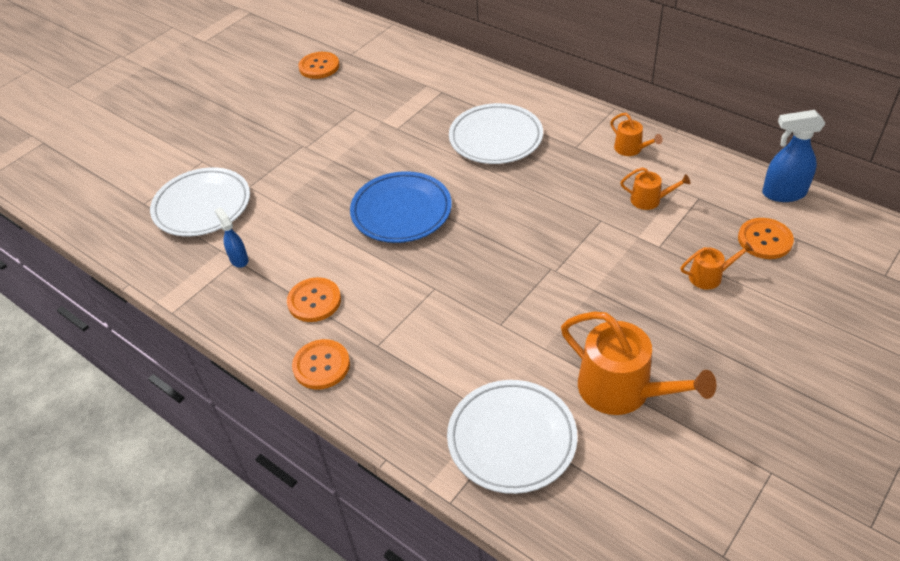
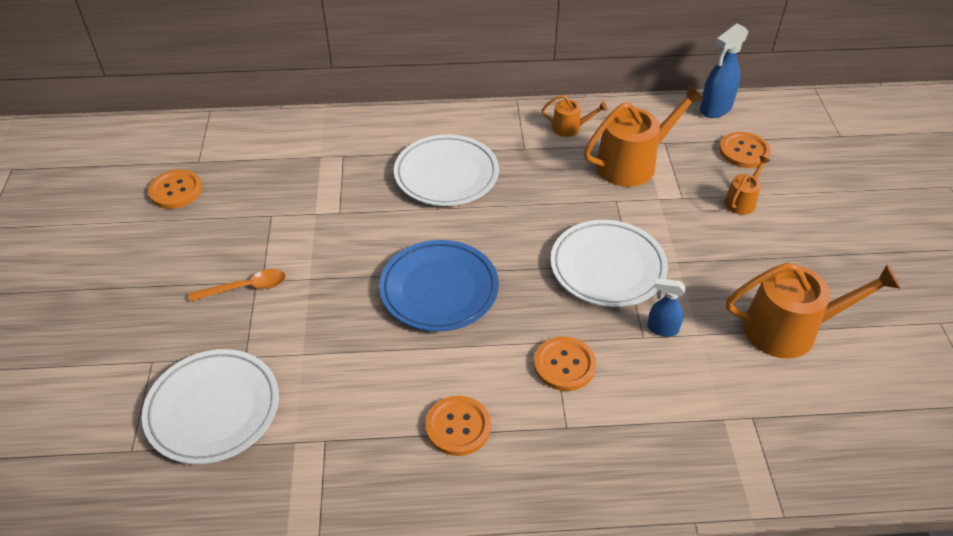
camera: 45 degrees left, 0 degrees up
(239, 259) = (327, 438): blue spray bottle -> blue spray bottle (662, 329)
(292, 146) = (246, 288): none -> orange spoon
(321, 365) = (539, 482): orange button -> orange button (564, 365)
(511, 439) = (764, 427): white plate -> white plate (607, 267)
(649, 200) = (632, 163): orange watering can -> orange watering can, size x2.01

